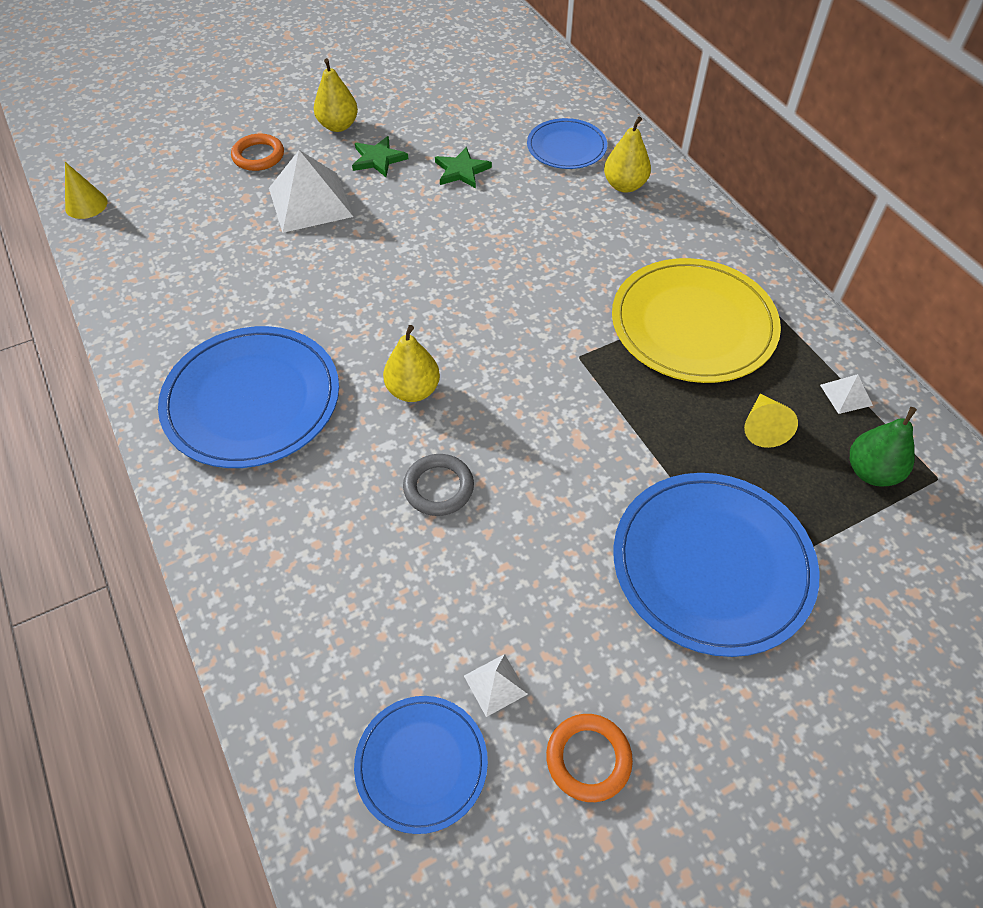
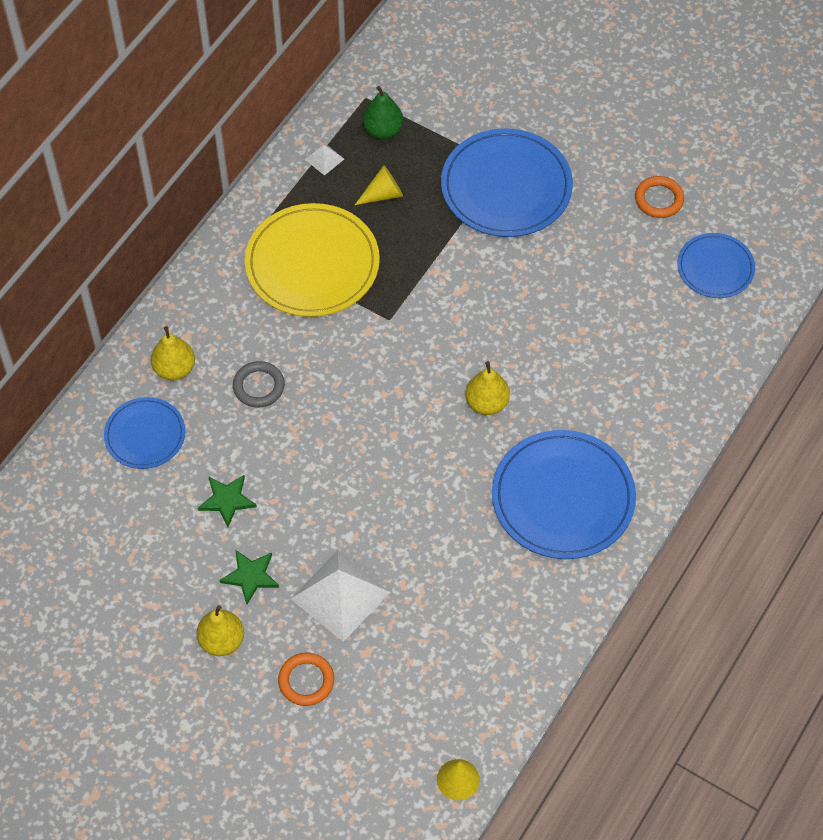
camera: 120 degrees left, 5 degrees up
(438, 487) = (552, 346): grey ring -> grey ring (259, 386)
(495, 685) = (652, 256): white pyramid -> none

